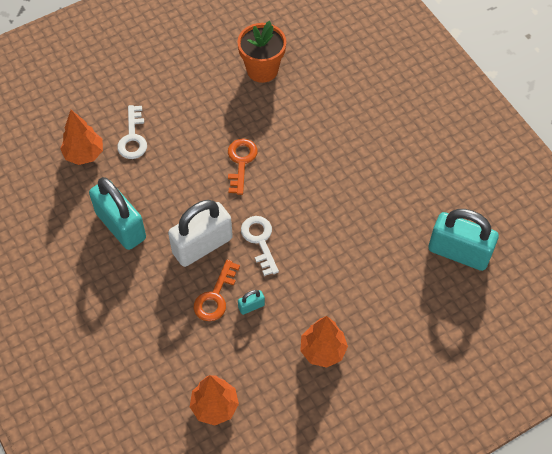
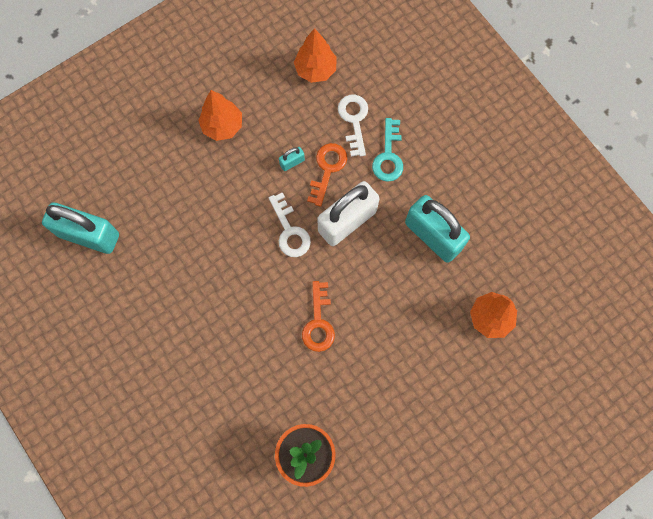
camera: 175 degrees right, 15 degrees up
(133, 137) = (441, 344): white key -> white key (354, 120)
(150, 305) = (388, 156): none -> turquoise key

